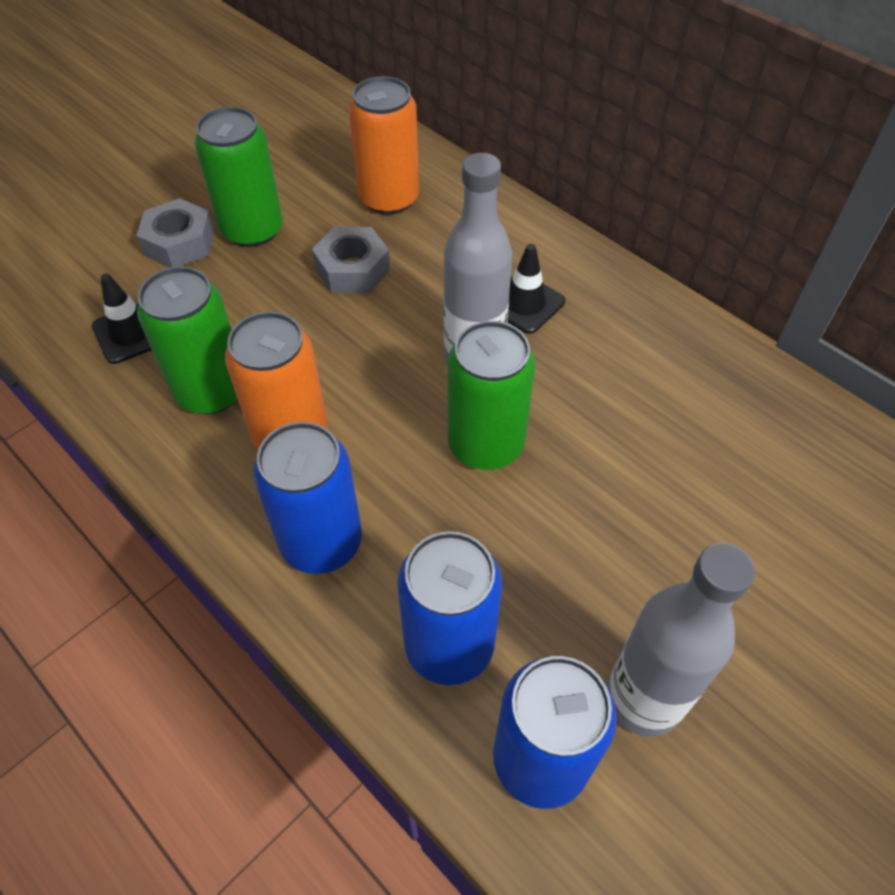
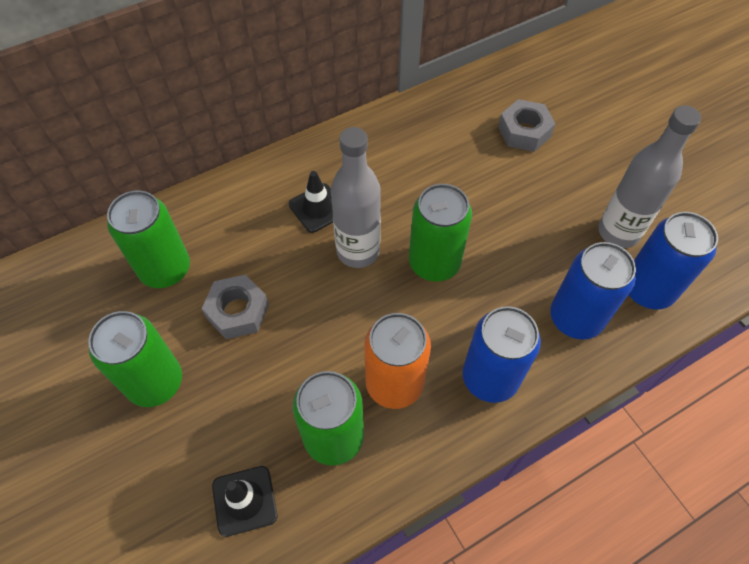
camera: 75 degrees left, 5 degrees up
(179, 243) = (144, 448): grey nut -> grey nut (524, 131)
(389, 198) = (165, 269): orange can -> green can

